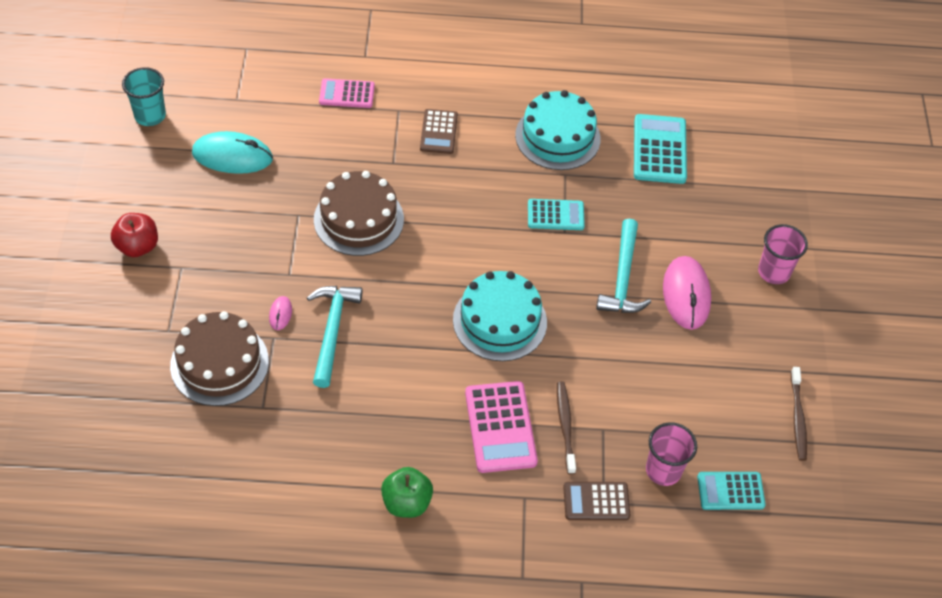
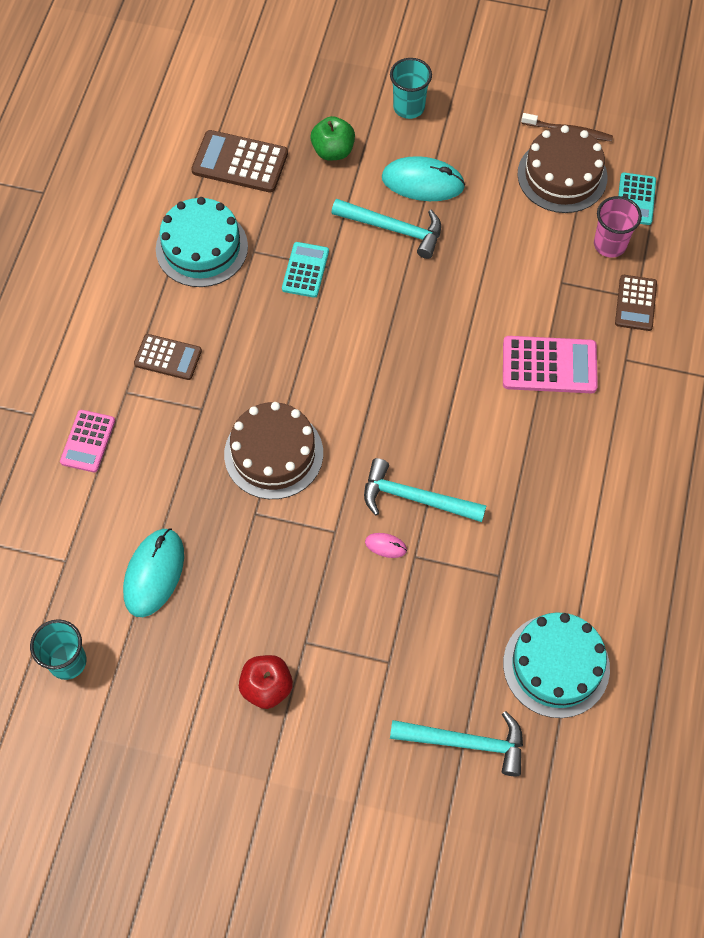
camera: 75 degrees left, 10 degrees up
(96, 399) = (466, 743): none -> turquoise hammer
(219, 363) = (439, 612): brown cake -> brown cake (562, 175)
(406, 502) = (621, 458): green apple -> green apple (333, 151)
(500, 321) = (427, 344): turquoise cake -> turquoise cake (556, 665)
(565, 425) = (554, 311): brown toothbrush -> none
(659, 150) = (240, 162): turquoise calculator -> brown calculator
(686, 295) = (423, 182): pink mouse -> turquoise mouse
(773, 272) = (409, 107): pink cup -> turquoise cup

